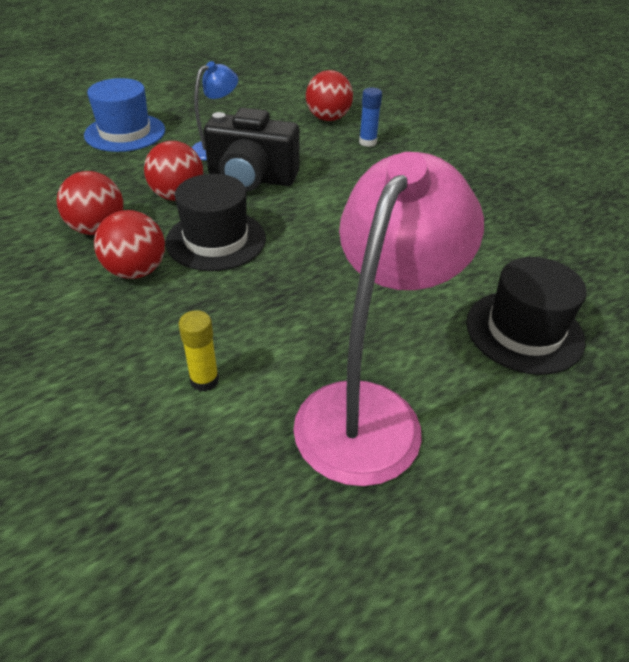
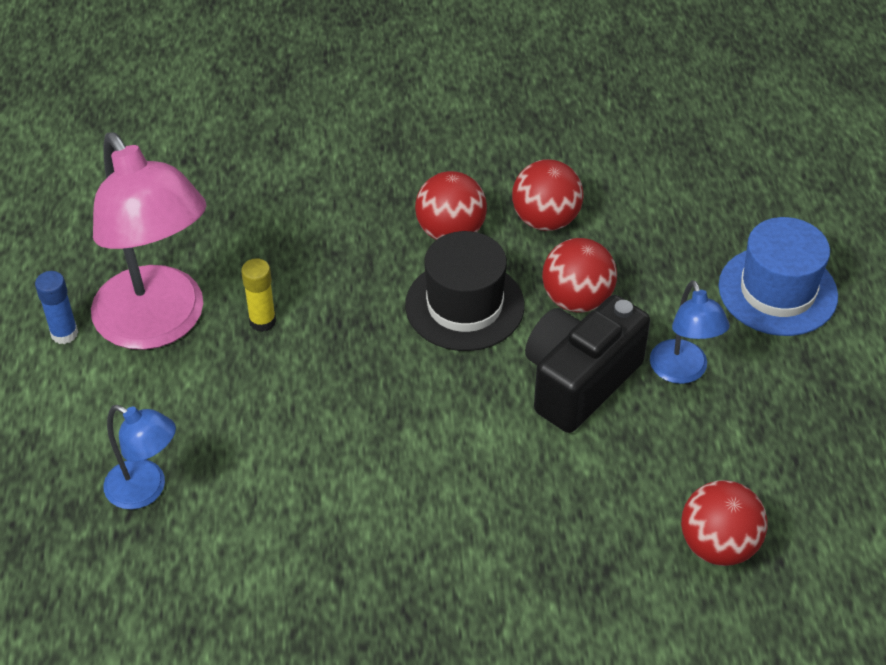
camera: 120 degrees right, 5 degrees up
(204, 380) = (271, 238): yellow glue stick -> yellow glue stick (262, 321)
(367, 142) = (611, 559): blue glue stick -> blue glue stick (64, 333)
(524, 331) = (146, 490): black hat -> blue lamp

